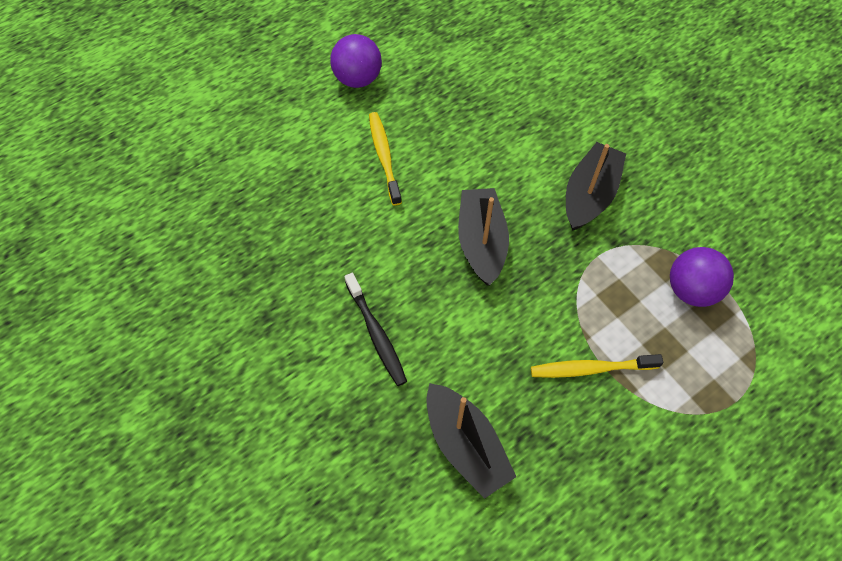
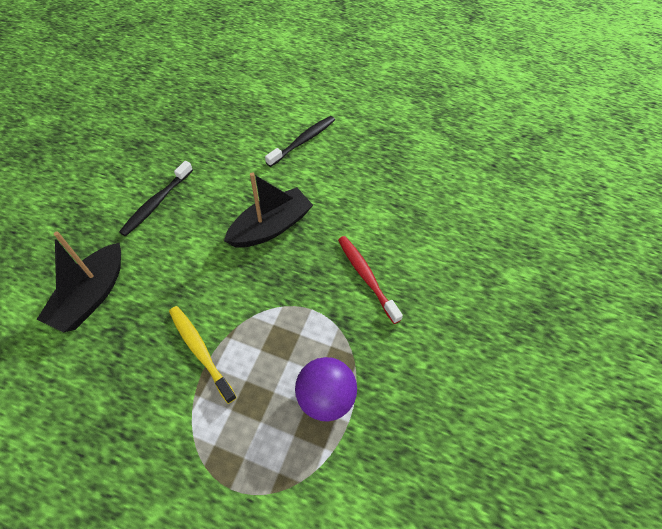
camera: 55 degrees right, 5 degrees down
(358, 78) = (356, 99): purple ball -> none
(384, 157) = (303, 141): yellow toothbrush -> black toothbrush
(589, 195) = (366, 277): black boat -> red toothbrush

